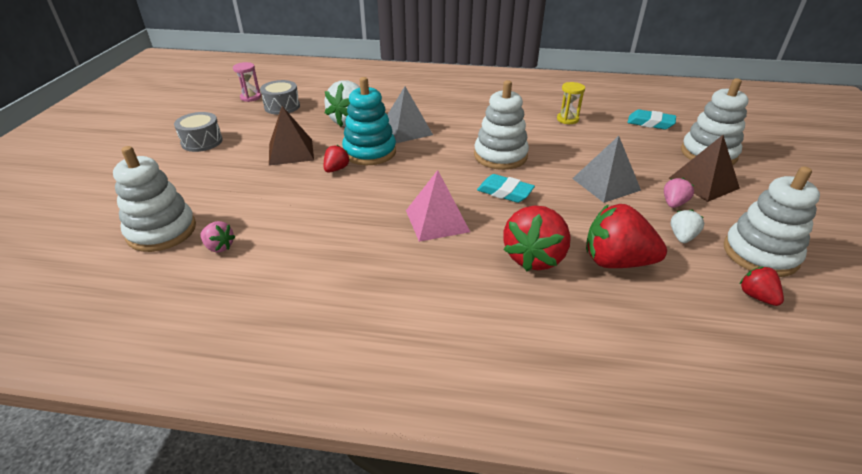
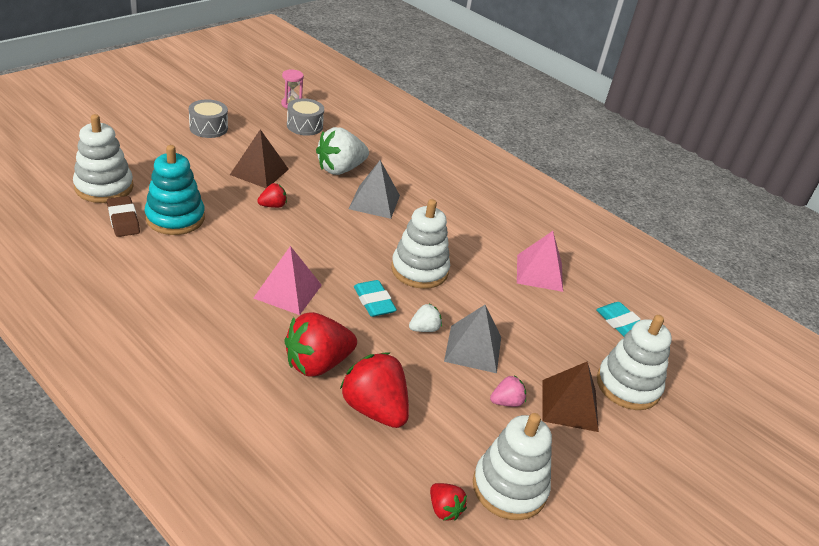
camera: 30 degrees right, 0 degrees up
(219, 247) = (123, 220): pink strawberry -> brown eraser
(369, 152) = (317, 205): turquoise stacking toy -> turquoise stacking toy (175, 218)
(567, 119) = (539, 272): yellow hourglass -> pink pyramid
(682, 237) = (463, 430): white strawberry -> white strawberry (424, 329)
(756, 296) = (444, 509): red strawberry -> red strawberry turned 135 degrees clockwise

